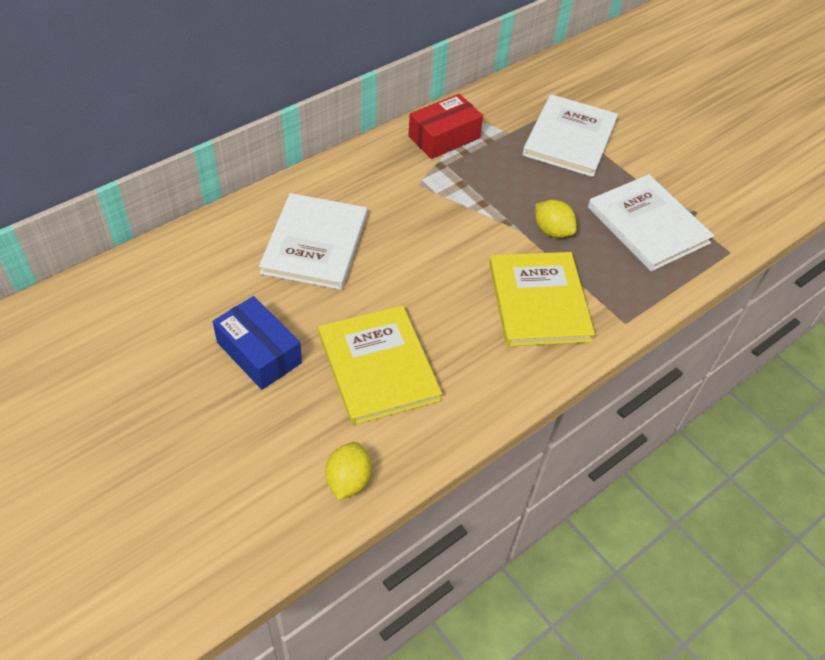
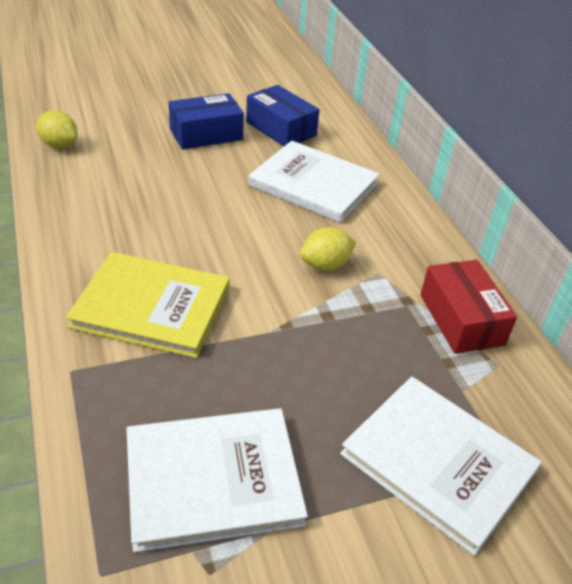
camera: 110 degrees right, 10 degrees down
(217, 292) = (281, 129): none -> blue box
(378, 366) = (149, 183): yellow book -> none
(552, 231) = (252, 362): yellow lemon -> yellow lemon (325, 265)

